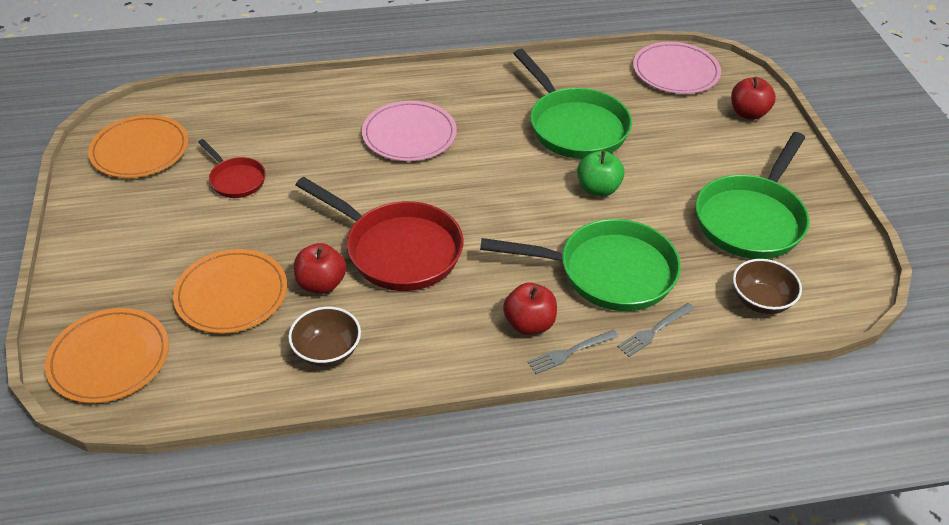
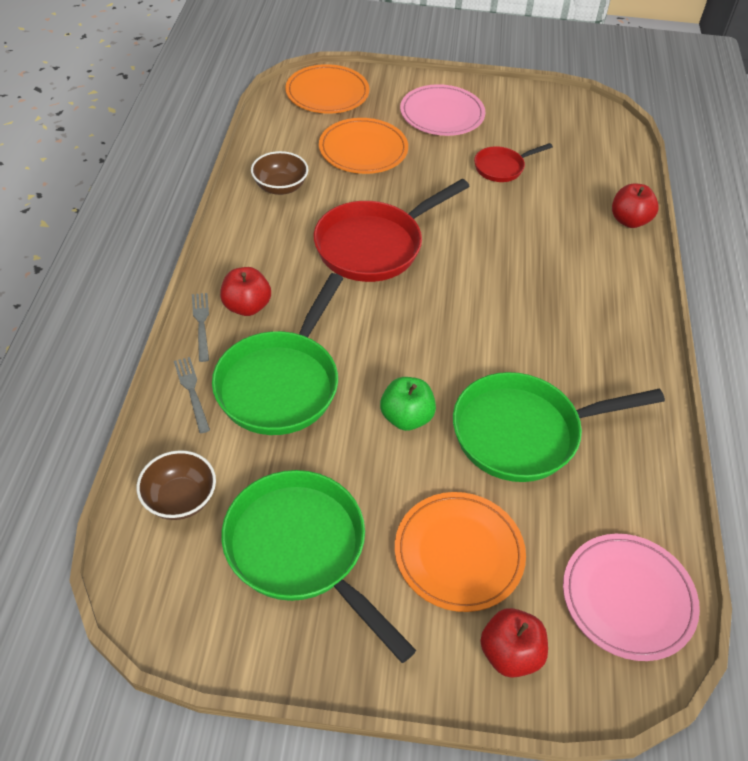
camera: 105 degrees right, 5 degrees up
(140, 150) = (557, 122): orange plate -> orange plate (459, 553)
(321, 284) = (353, 195): red apple -> red apple (629, 220)
(409, 135) = (540, 287): pink plate -> pink plate (442, 114)

